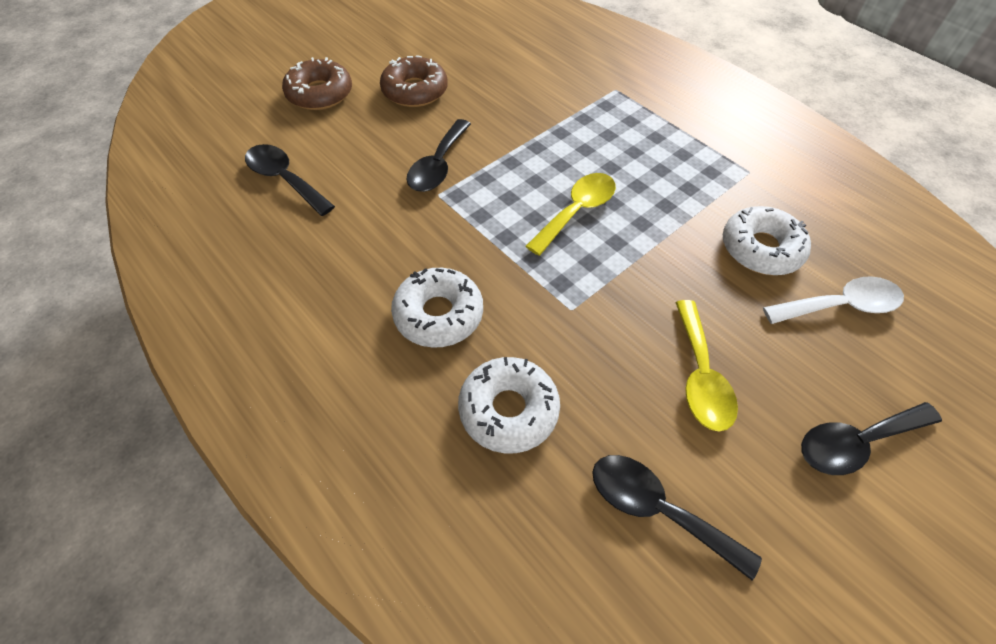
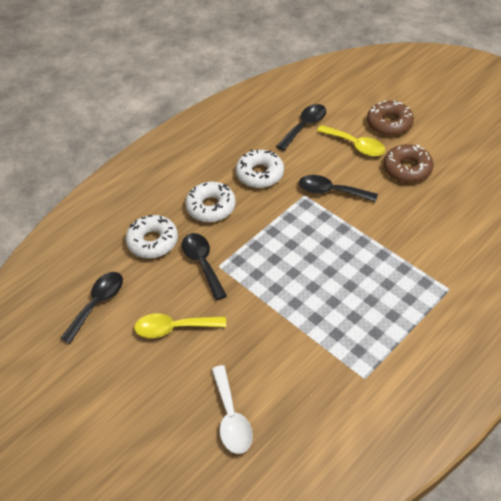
camera: 90 degrees right, 5 degrees down
(577, 211) = (300, 266): yellow spoon -> yellow spoon (355, 145)
(761, 249) = (279, 374): white donut -> white donut (260, 174)
(855, 442) = (129, 404): black spoon -> black spoon (202, 263)

